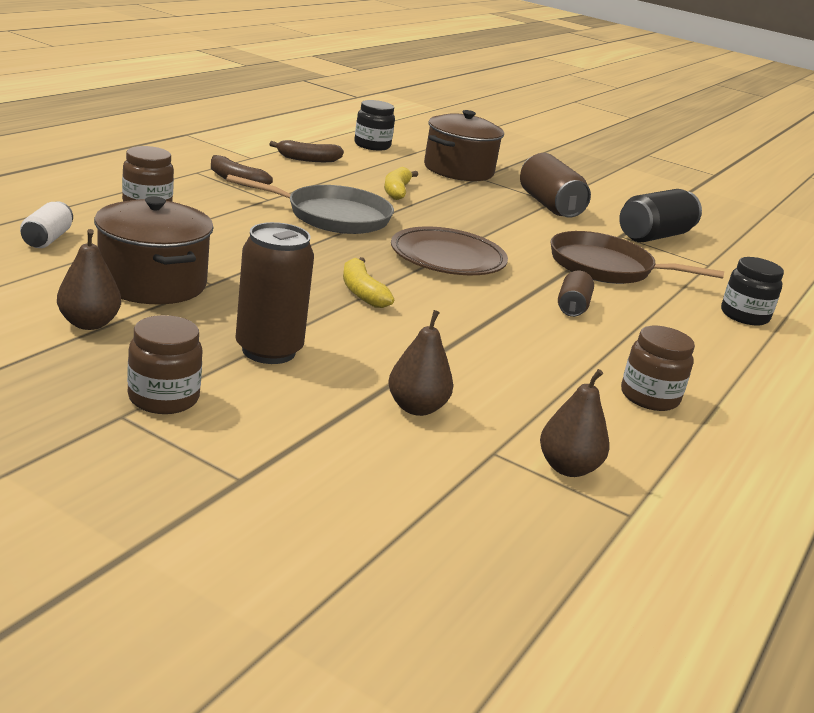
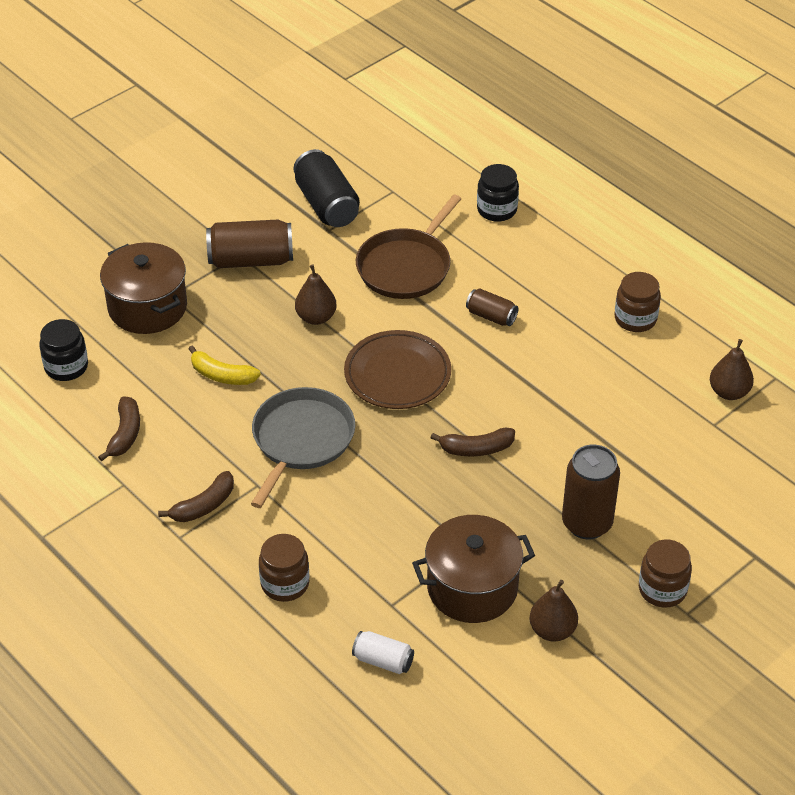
camera: 70 degrees left, 20 degrees up
(362, 292) = (476, 449): yellow banana -> brown banana
(416, 408) = (662, 452): brown pear -> brown pear (316, 317)

